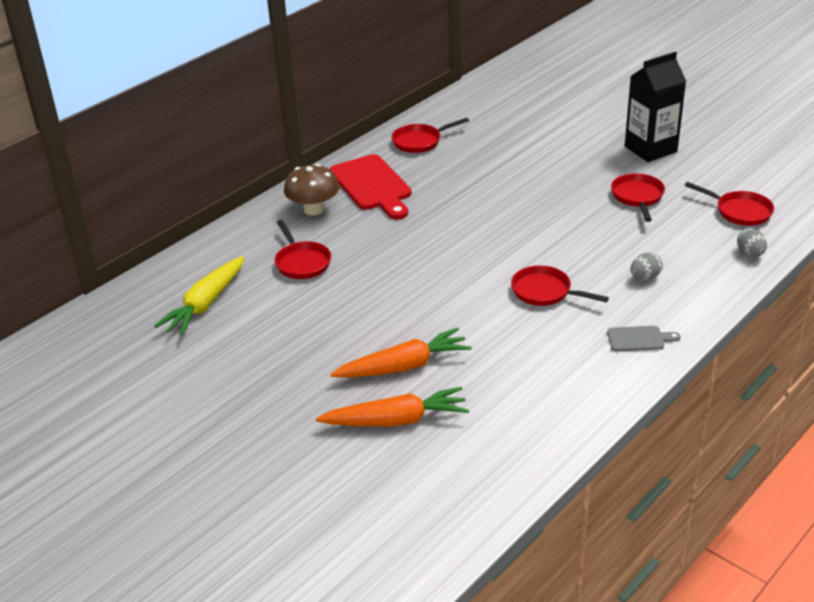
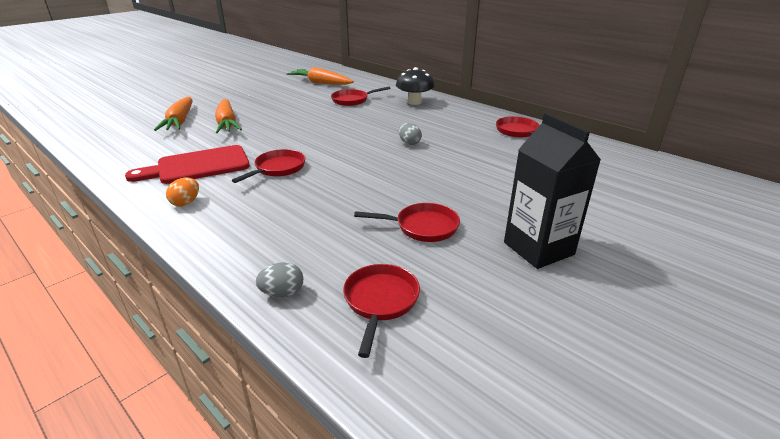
camera: 90 degrees right, 5 degrees down
(205, 304) = (320, 83): yellow carrot -> orange carrot
(313, 209) = (414, 102): brown mushroom -> black mushroom
(372, 185) = (446, 117): red cutting board -> red cutting board (198, 166)
(639, 339) = (186, 203): grey cutting board -> orange egg
(645, 277) = (273, 215): grey egg -> grey egg (409, 143)
(740, 211) = (380, 301): red pan -> red pan turned 150 degrees clockwise

